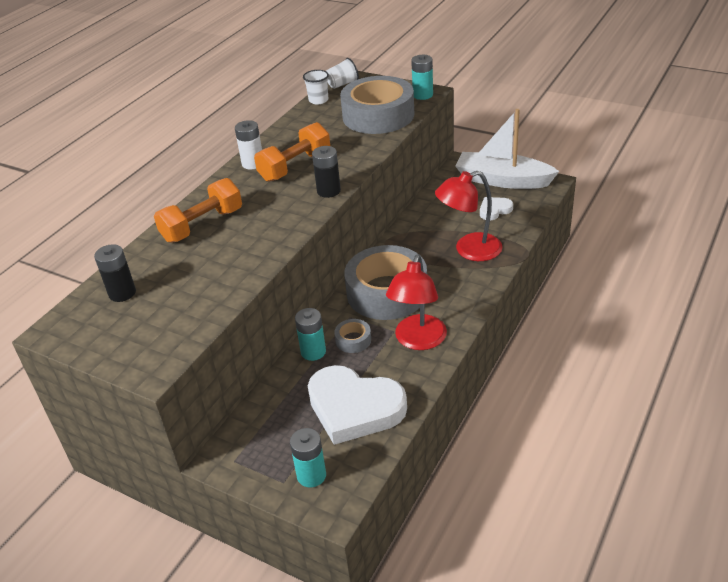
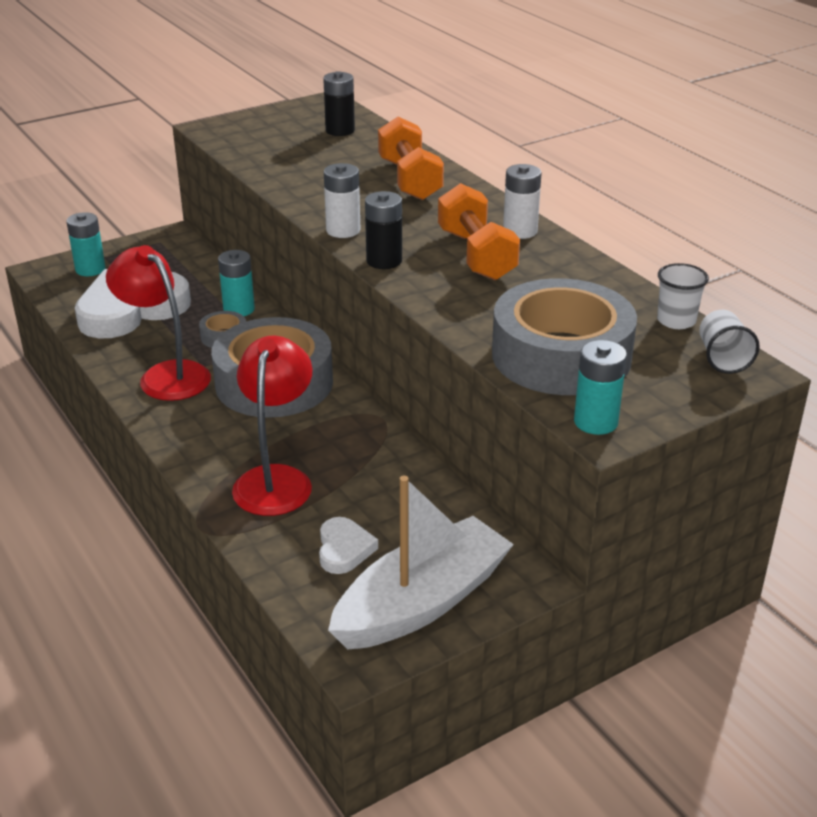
camera: 115 degrees right, 5 degrees down
(301, 220) = (343, 230): none -> white battery

